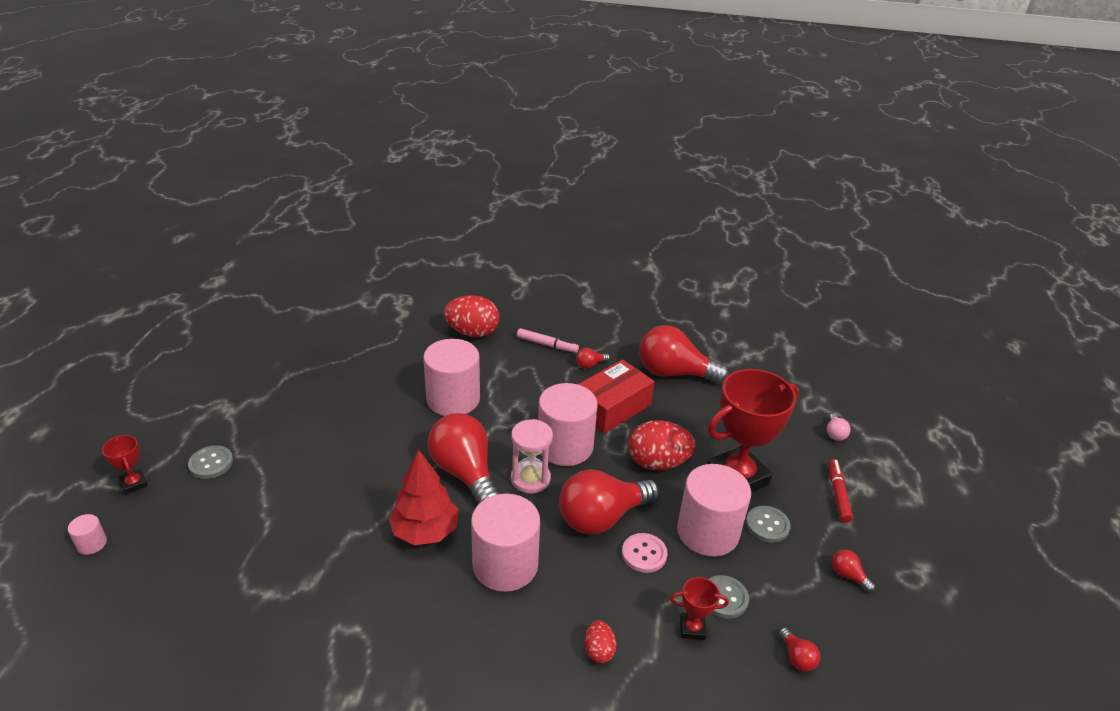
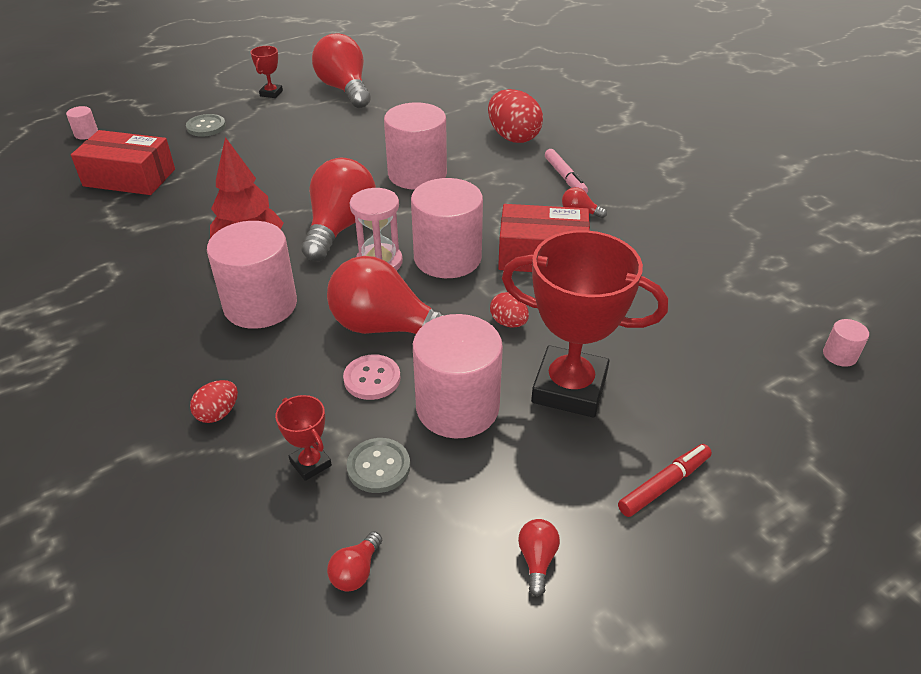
camera: 50 degrees right, 5 degrees up
(134, 484) = (153, 115): red trophy -> red trophy (271, 93)
(220, 551) = (129, 178): none -> red box
(657, 463) = (508, 323): red egg -> red egg, size x0.51
(674, 373) = (658, 265): red light bulb -> red light bulb (344, 89)
(767, 525) = (528, 448): grey button -> none
(807, 371) = (839, 355): none -> pink cylinder
(835, 433) = (767, 431): pink light bulb -> none

